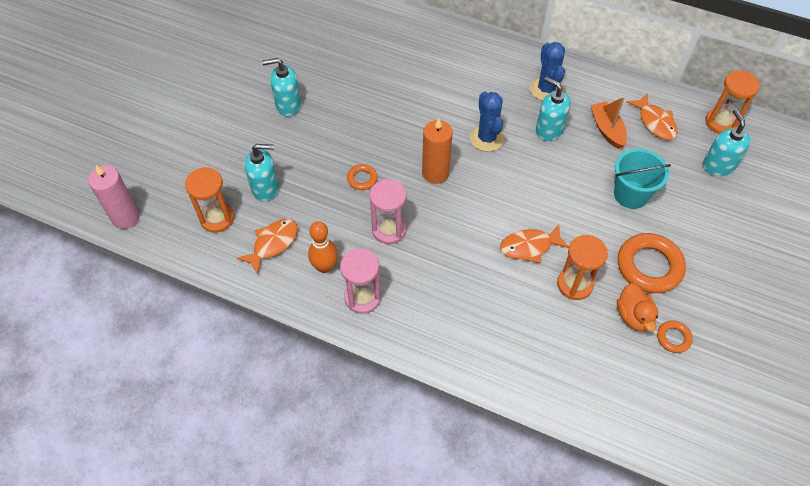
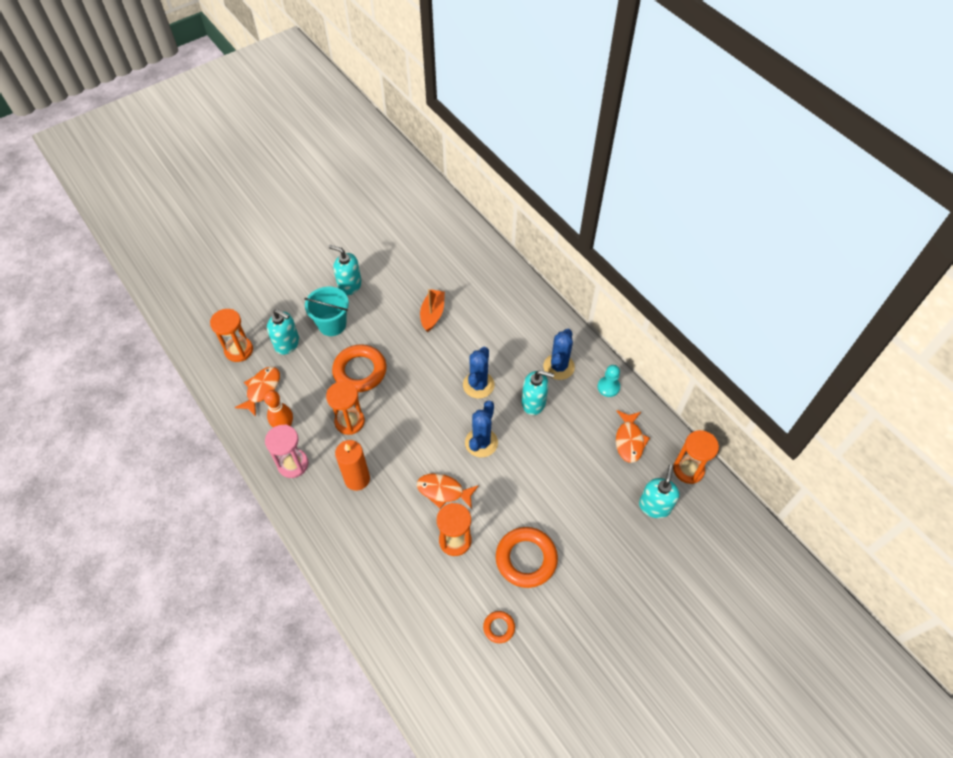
camera: 30 degrees right, 0 degrees up
(126, 217) = (181, 319): pink candle -> none
(273, 244) = (262, 389): orange fish -> orange fish turned 45 degrees counterclockwise
(362, 179) = (360, 371): orange ring -> orange ring, size x2.04
(389, 230) = (349, 421): pink hourglass -> orange hourglass
(435, 173) = (417, 394): orange candle -> orange candle (357, 479)
(529, 187) = (481, 442): none -> blue cactus
(549, 130) = (533, 403): turquoise soap dispenser -> turquoise soap dispenser turned 120 degrees clockwise
(602, 86) = (608, 387): none -> turquoise pawn
(607, 129) = (582, 426): orange boat -> orange boat (432, 314)
(630, 194) = (558, 492): turquoise bucket -> turquoise bucket (332, 324)
(633, 316) = (481, 592): orange duck -> none

